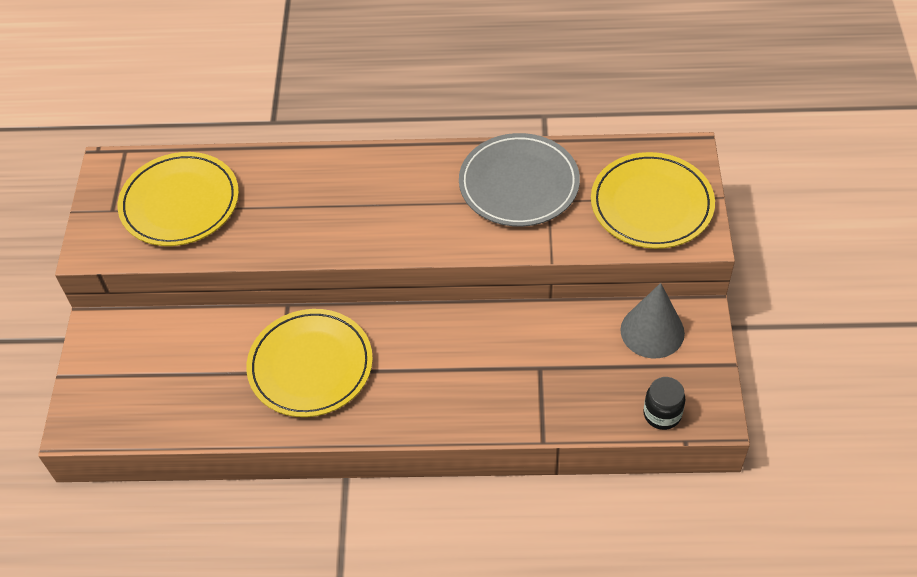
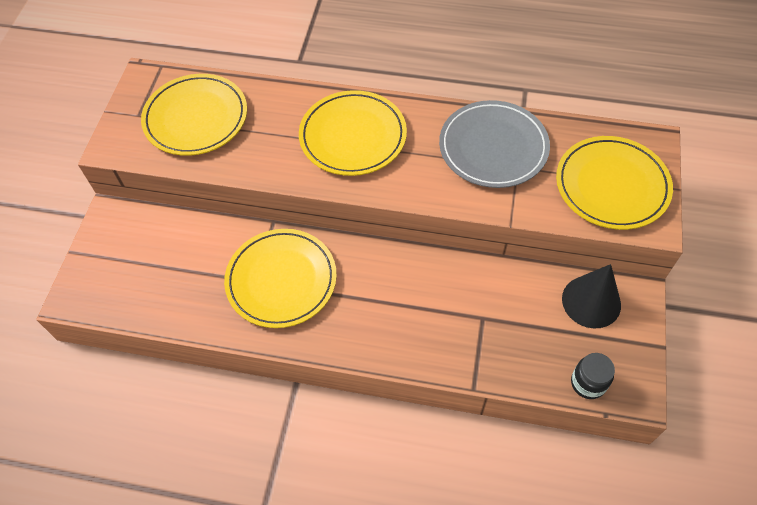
camera: 10 degrees right, 5 degrees up
(362, 196) = (353, 136): none -> yellow plate
(652, 331) = (591, 301): grey cone -> black cone

